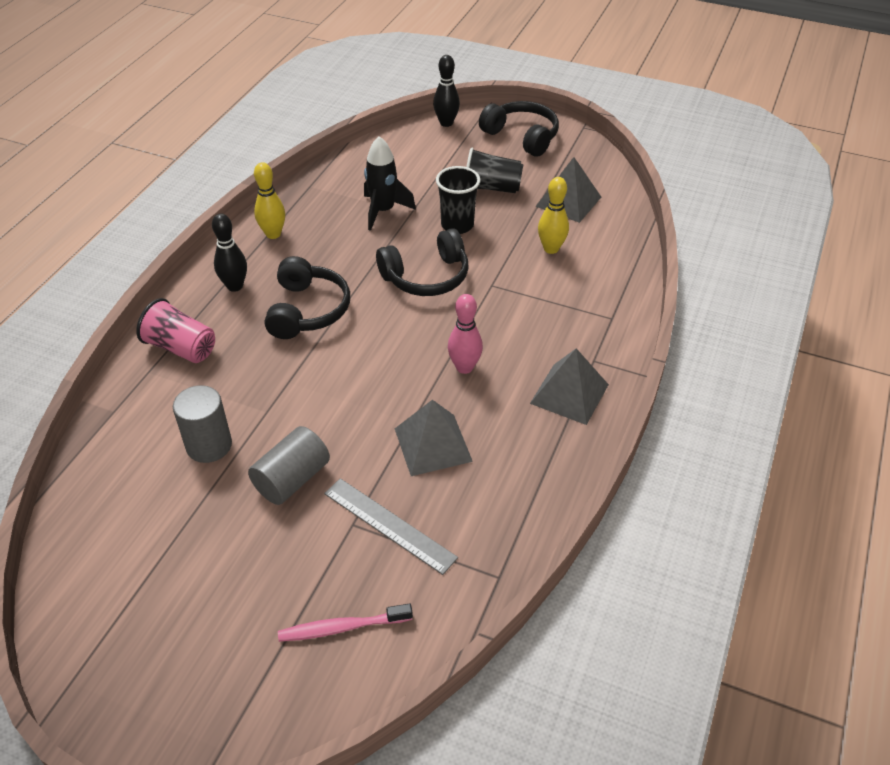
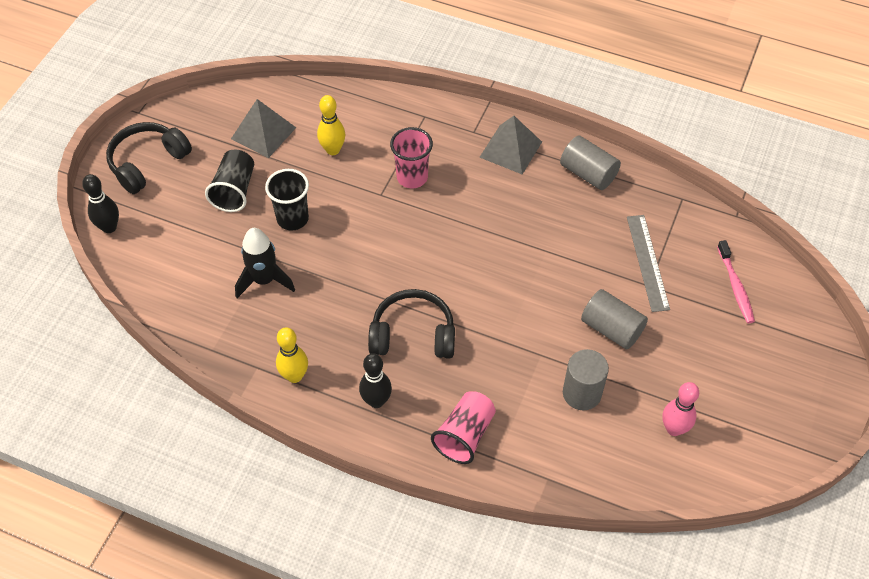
camera: 90 degrees left, 10 degrees up
(389, 525) = (647, 262): grey ruler -> grey ruler turned 45 degrees counterclockwise
(426, 277) = (368, 242): black headphones -> none
(433, 445) = (569, 236): grey pyramid -> none
(464, 367) = (484, 215): pink bowling pin -> pink bowling pin (674, 429)
(517, 308) = (412, 177): none -> pink cup
(536, 470) = (588, 173): none -> grey cylinder

